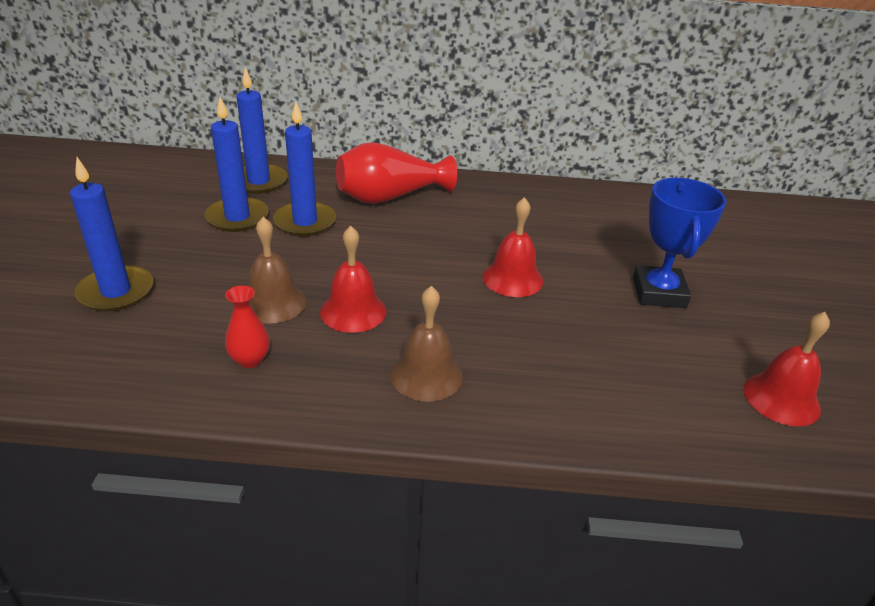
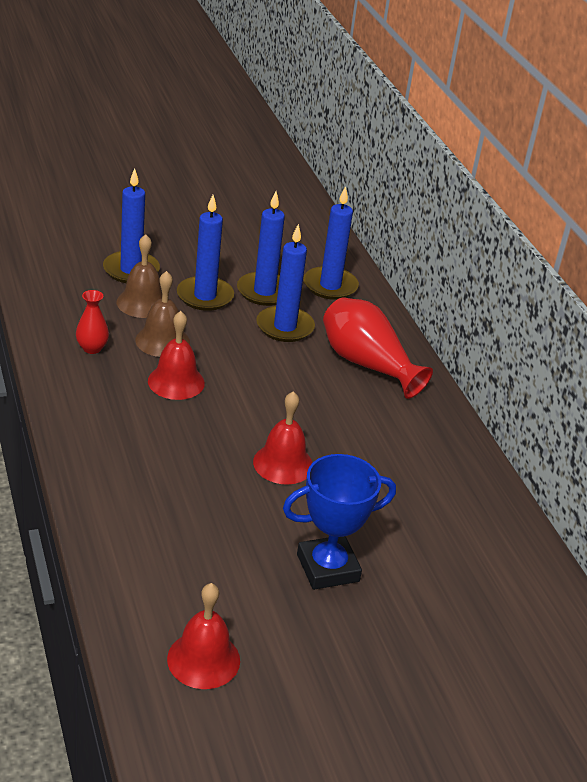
camera: 65 degrees right, 0 degrees up
(214, 254) = (205, 296): none -> blue candle
(426, 375) = (120, 434): brown bell -> brown bell (142, 303)

